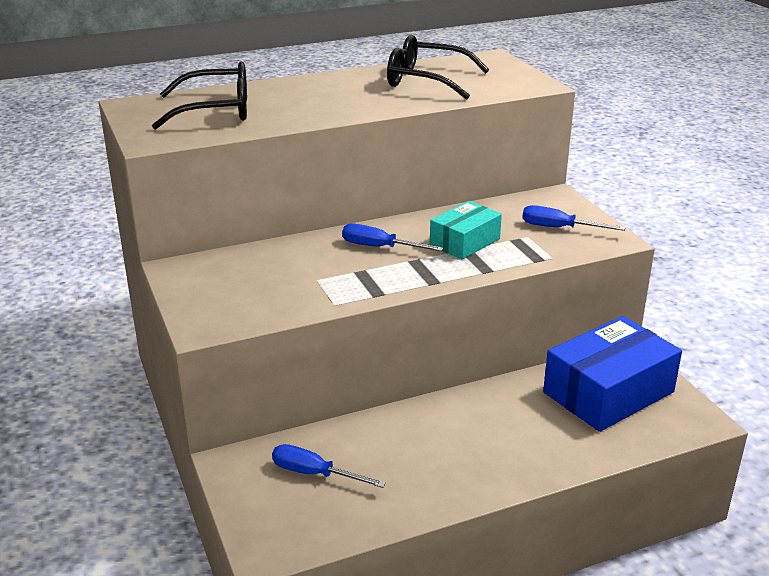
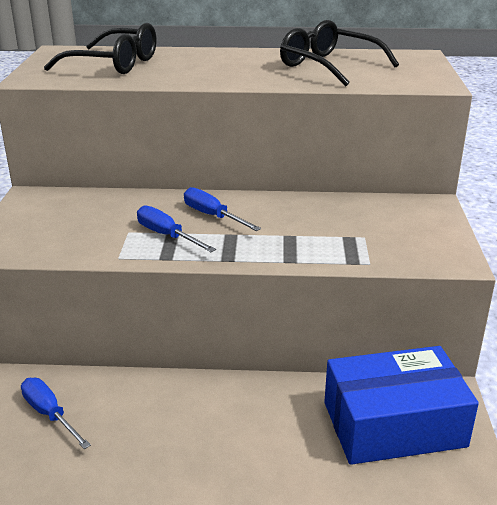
camera: 25 degrees right, 0 degrees up
(464, 242) = (296, 228): turquoise box -> none
(559, 228) = (405, 236): blue screwdriver -> blue screwdriver (167, 235)

